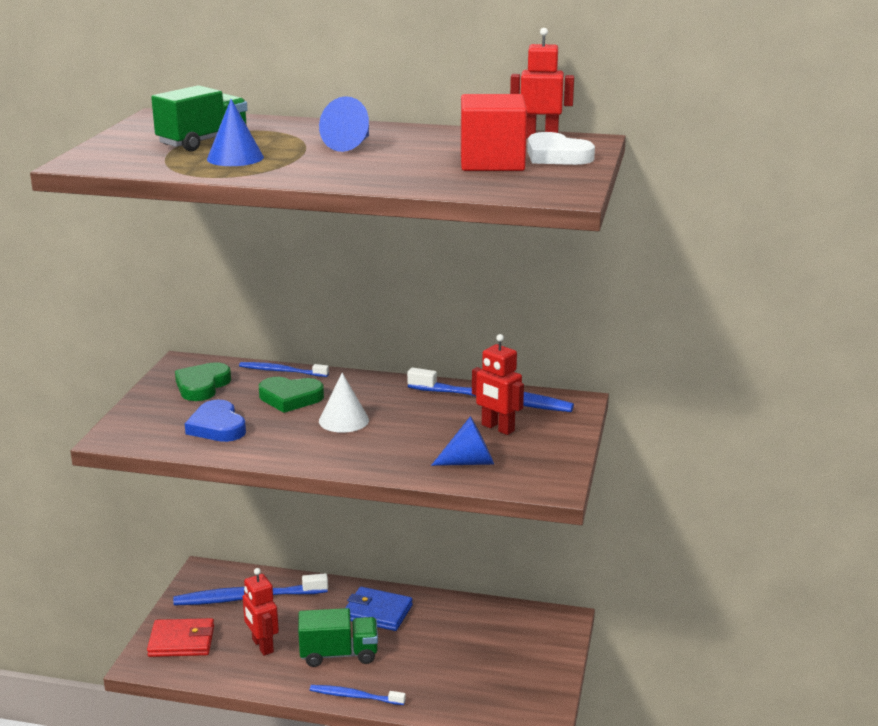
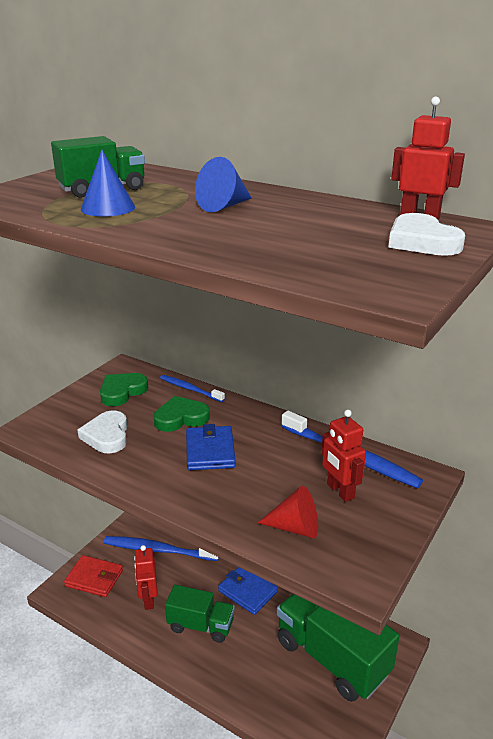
camera: 20 degrees right, 5 degrees up
(217, 427) = (107, 436): blue heart -> white heart
(290, 398) = (181, 418): green heart -> green heart turned 135 degrees clockwise
(343, 420) = (210, 451): white cone -> blue wallet
(354, 696) = (194, 674): blue toothbrush -> none
(470, 462) = (295, 527): blue cone -> red cone
(492, 162) = (345, 241): red cube -> none
(499, 647) = (331, 657): none -> green truck

